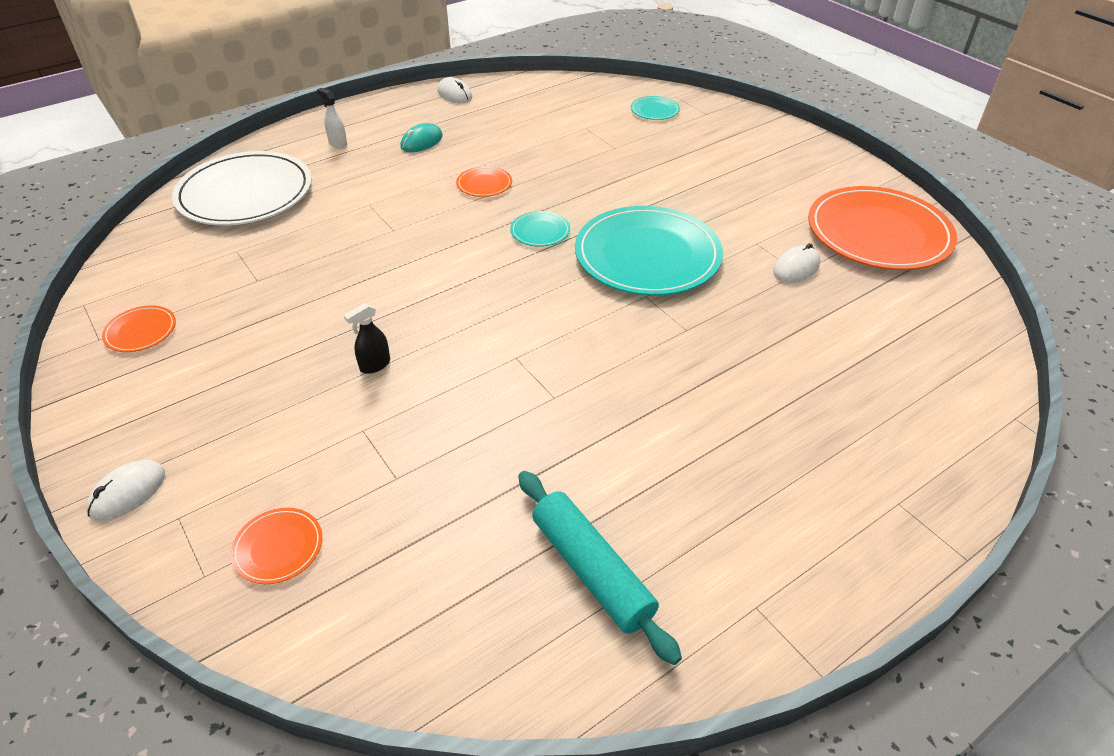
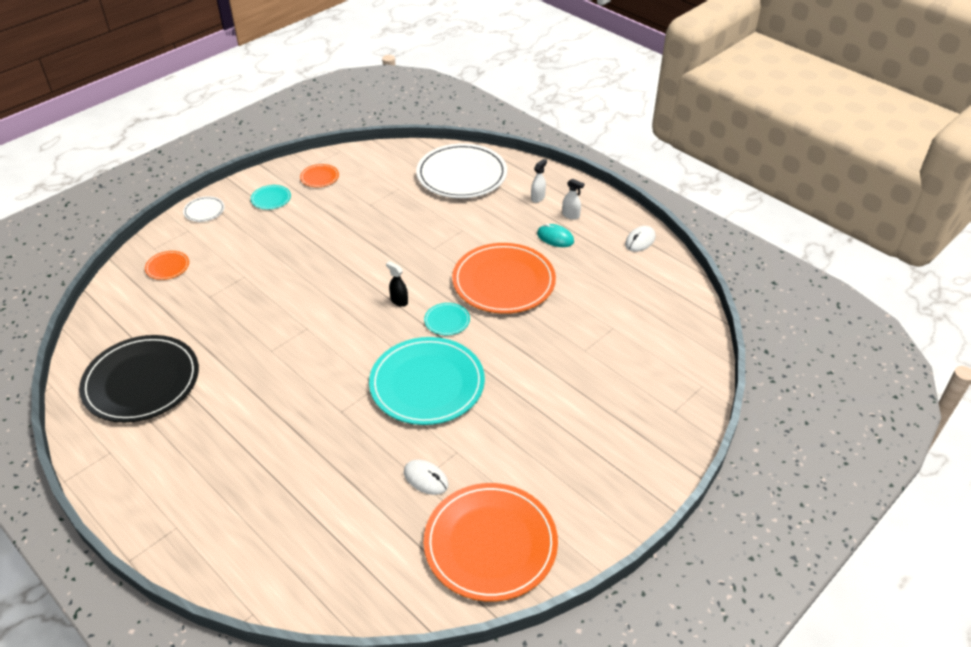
camera: 80 degrees right, 0 degrees up
(128, 493) = (204, 211): white mouse -> white plate
(375, 365) = (296, 270): black spray bottle -> black spray bottle (399, 301)
(386, 127) = (571, 215): none -> white spray bottle
(484, 184) = (503, 281): orange plate -> orange plate, size x2.35
(591, 570) = (141, 381): turquoise rolling pin -> black plate
(654, 110) = (665, 372): turquoise plate -> turquoise plate (271, 199)

